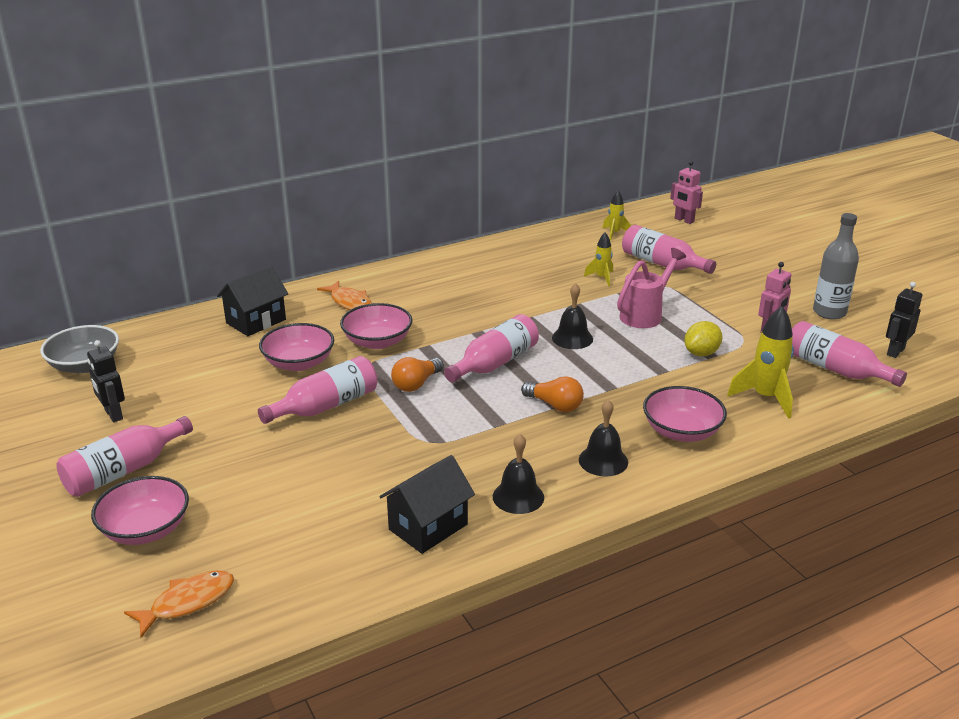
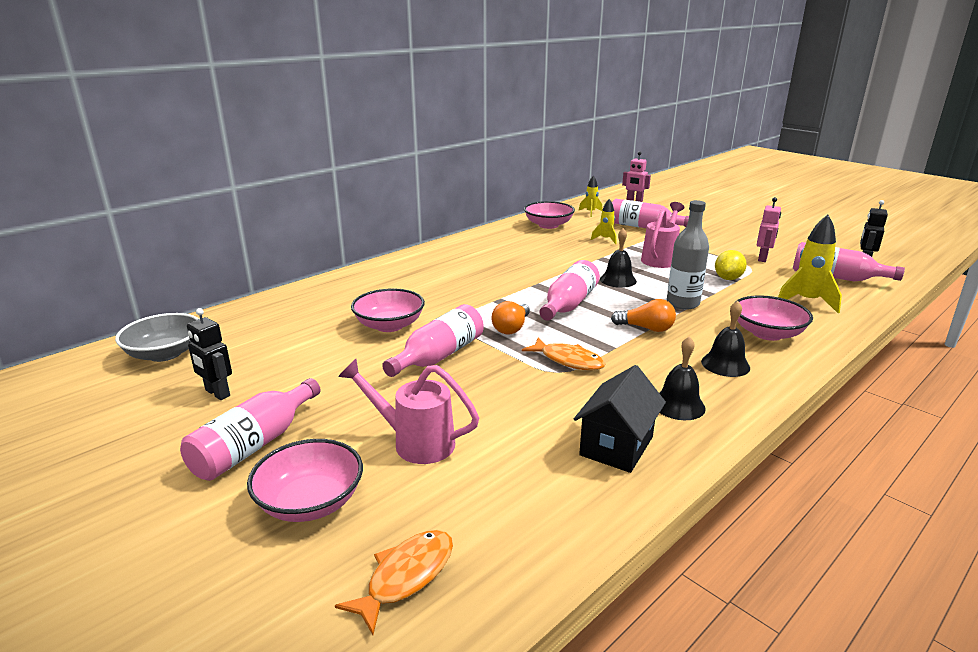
camera: 15 degrees left, 5 degrees down
(255, 491) = (414, 442): none -> pink watering can
(256, 321) = (327, 299): black house -> none
(349, 302) = (407, 276): orange fish -> orange fish (568, 360)
(377, 341) = (452, 301): pink bowl -> pink bowl (548, 225)
(829, 312) = (793, 243): grey bottle -> grey bottle (682, 303)

